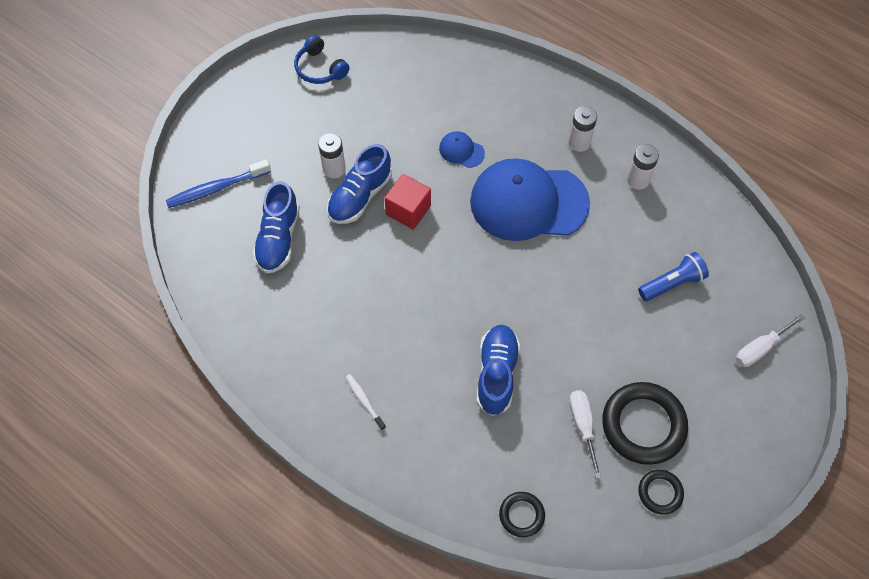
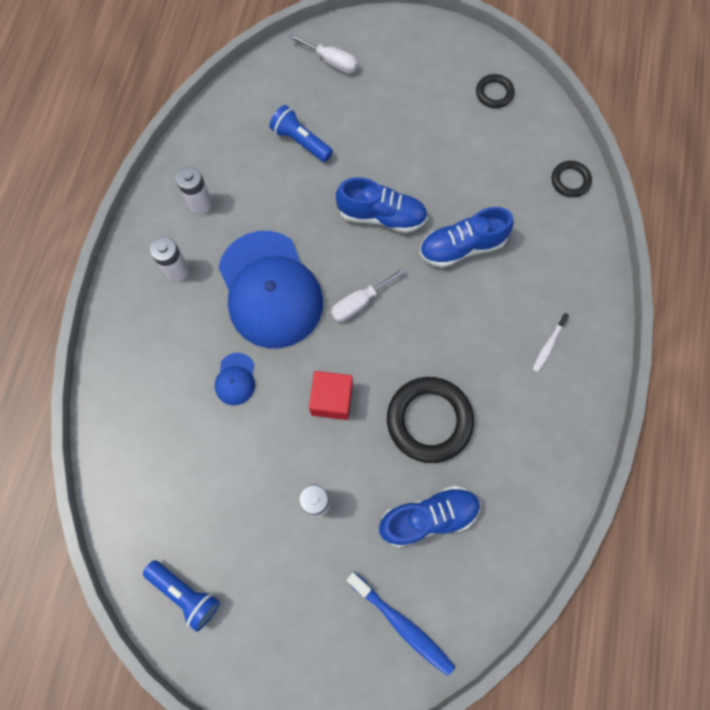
camera: 115 degrees left, 10 degrees up
(320, 68) = (185, 593): blue headphones -> blue flashlight
(360, 196) = (338, 457): blue shoe -> blue shoe (381, 216)
(583, 426) = (470, 164): white screwdriver -> white screwdriver (359, 303)
(643, 425) = (445, 122): black ring -> black ring (429, 420)

